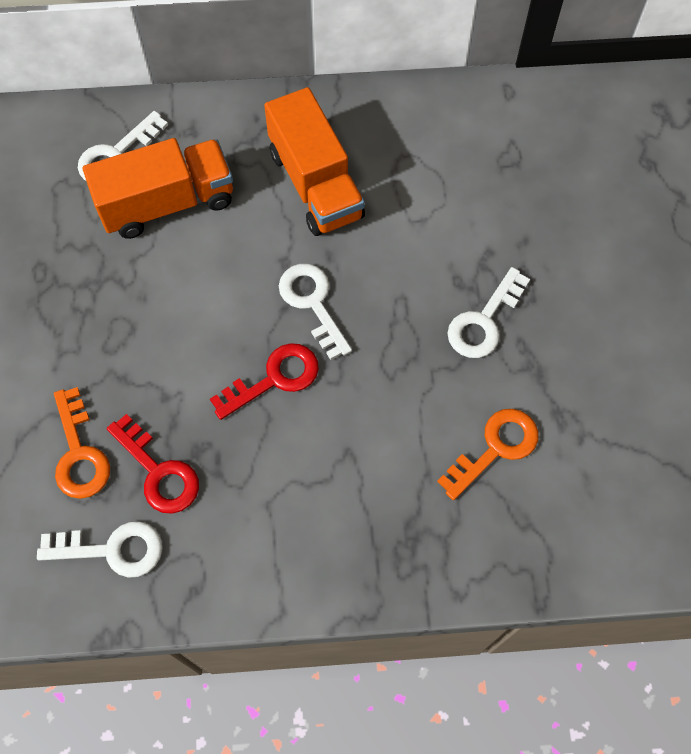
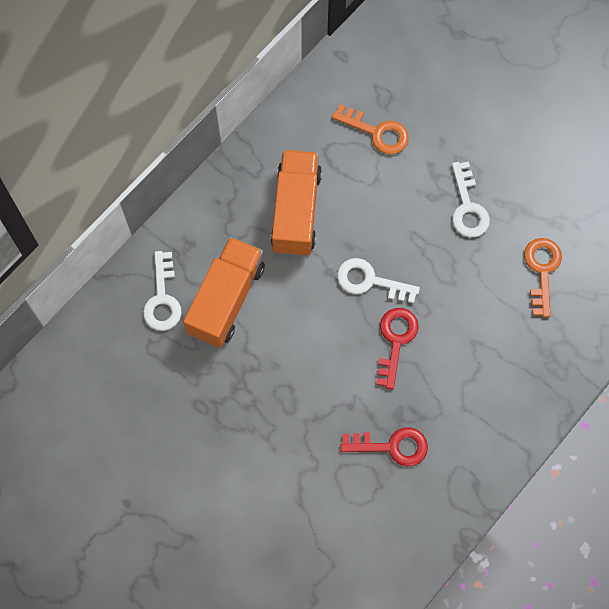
camera: 45 degrees left, 5 degrees up
(79, 453) = (340, 478): orange key -> orange key (377, 132)
(112, 549) = (413, 506): white key -> none
(315, 184) = (296, 211): orange truck -> orange truck turned 105 degrees counterclockwise

